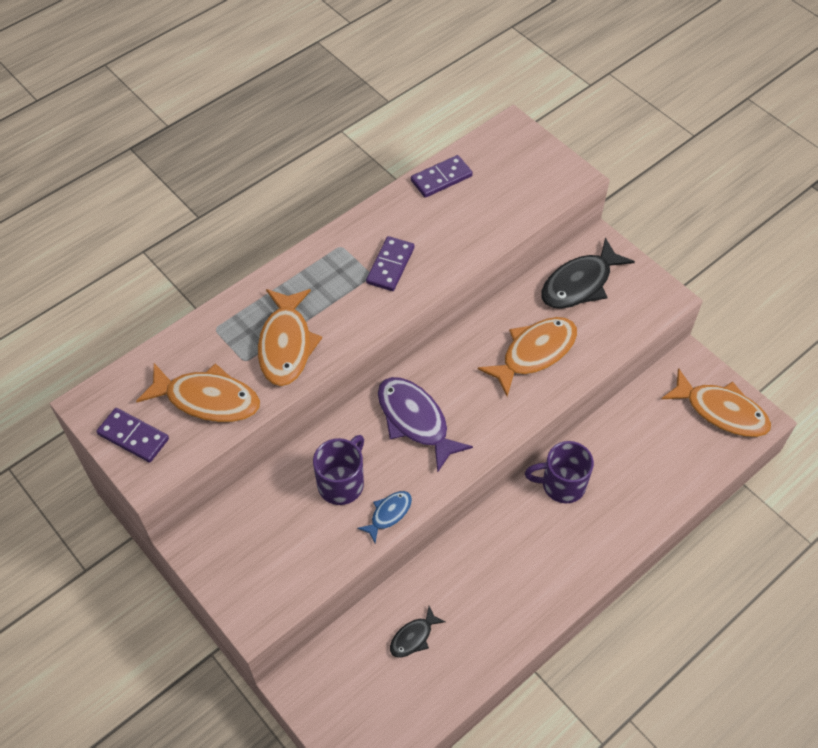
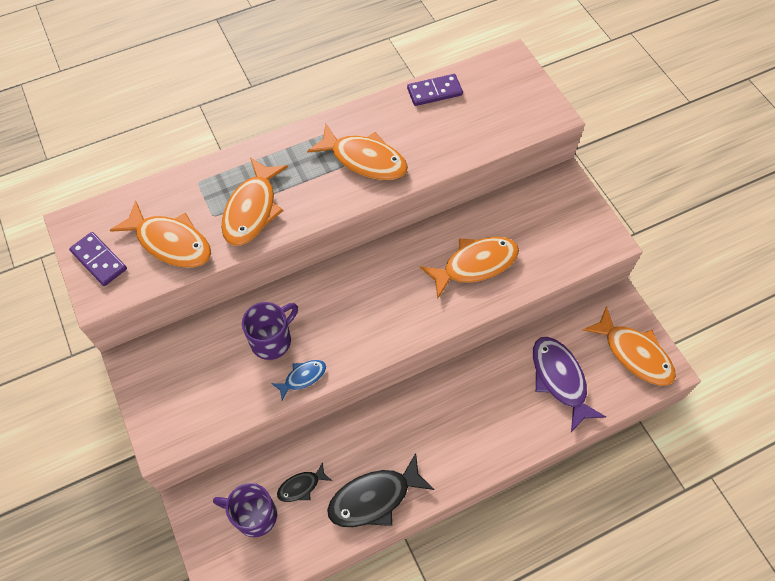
camera: 15 degrees right, 5 degrees up
(390, 265) = (364, 160): purple domino -> orange fish
(415, 420) = (352, 300): purple fish -> purple fish (560, 379)
(561, 484) = (471, 385): purple mug -> purple mug (254, 515)
(580, 283) = (535, 211): black fish -> black fish (374, 498)

